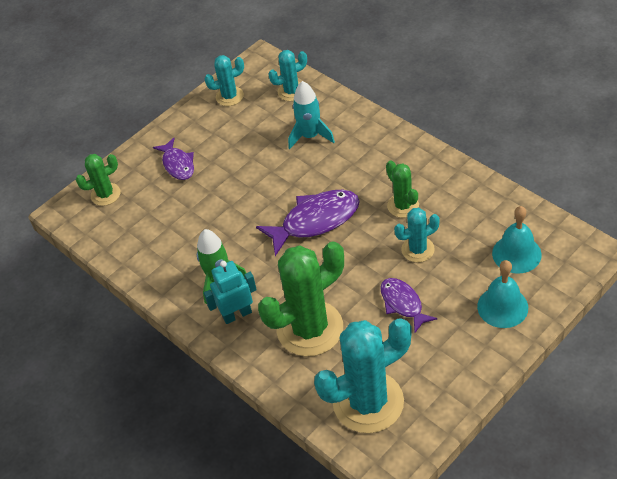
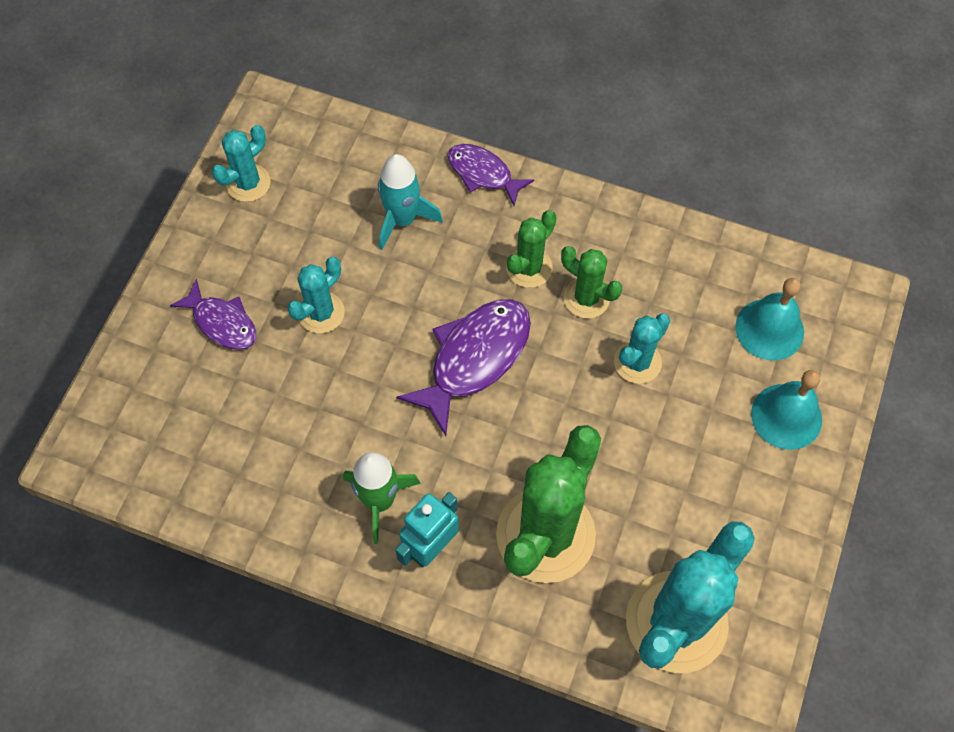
camera: 30 degrees left, 15 degrees up
(105, 194) = (131, 407): green cactus -> green cactus (529, 268)
(291, 91) = (340, 151): turquoise cactus -> turquoise cactus (321, 313)
(403, 304) = (655, 454): purple fish -> purple fish (483, 174)

